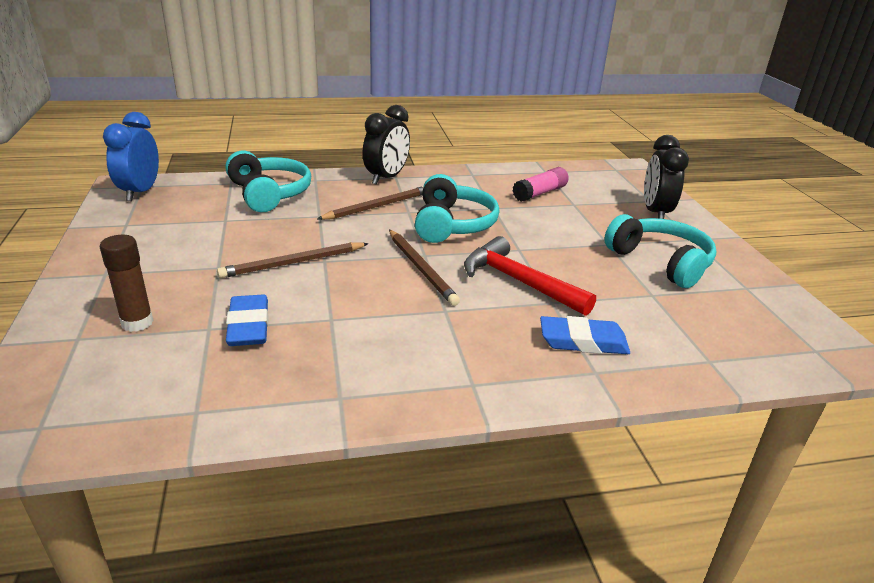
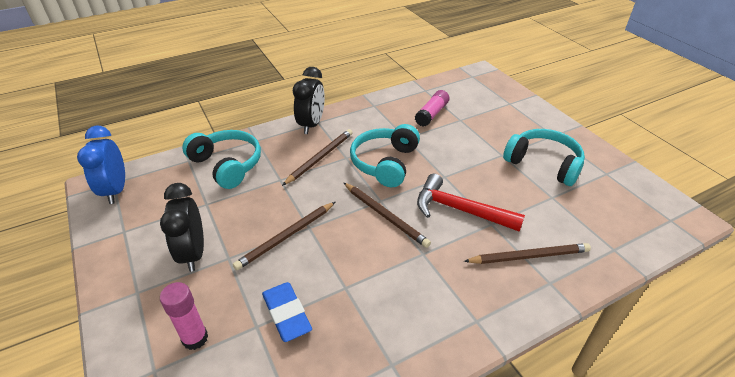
camera: 15 degrees left, 10 degrees up
(137, 322) = (195, 338): brown glue stick -> pink glue stick
(452, 224) = (385, 163): turquoise headphones -> turquoise headphones turned 150 degrees counterclockwise
(583, 341) = (529, 256): blue eraser -> brown pencil
(655, 212) = (518, 115): black clock -> black clock (193, 253)

